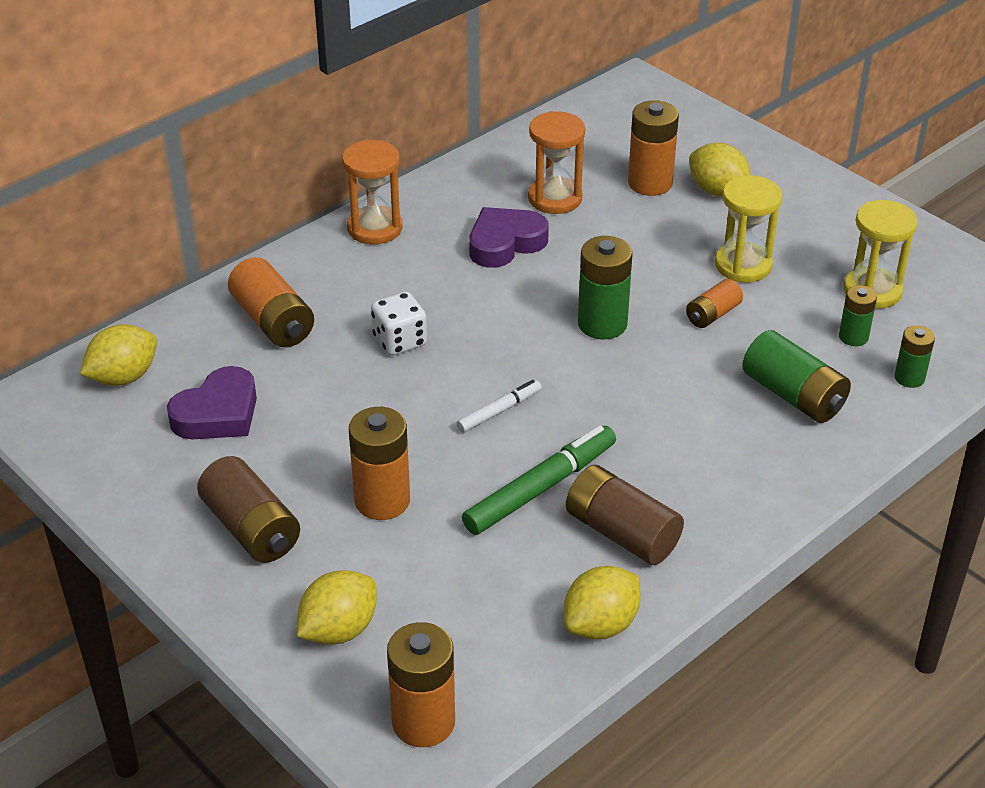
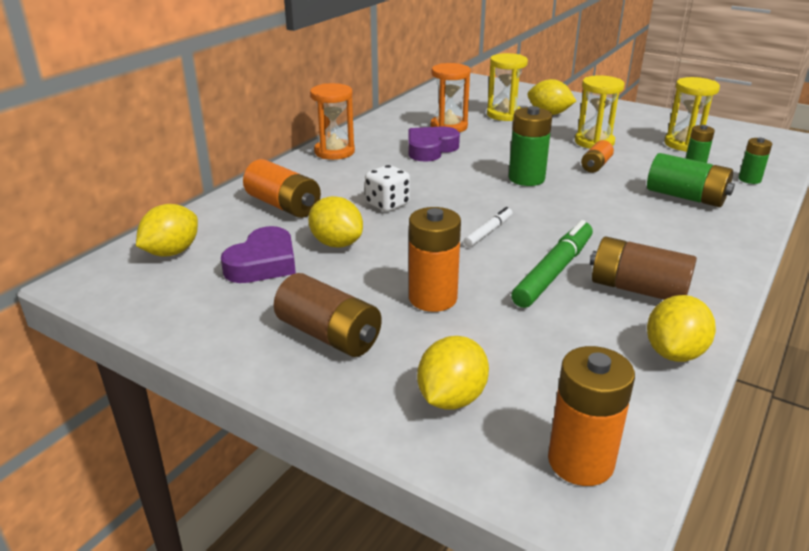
camera: 15 degrees left, 10 degrees down
(311, 397) = (336, 243): none -> yellow lemon
(650, 183) = (504, 115): orange battery -> yellow hourglass

